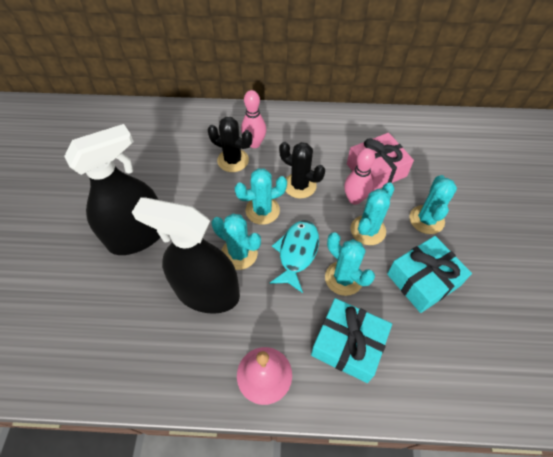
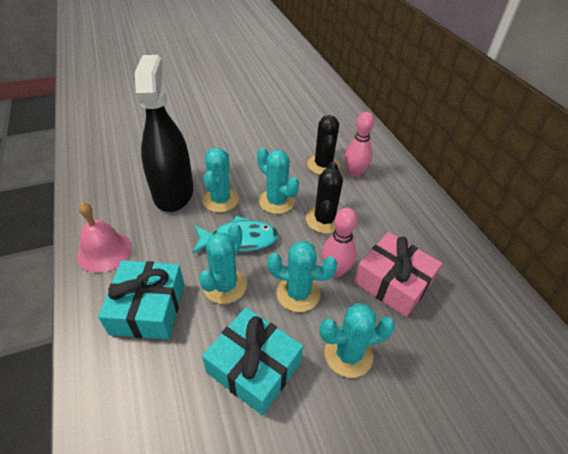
camera: 65 degrees right, 10 degrees down
(138, 236) = (211, 138): black spray bottle -> none

